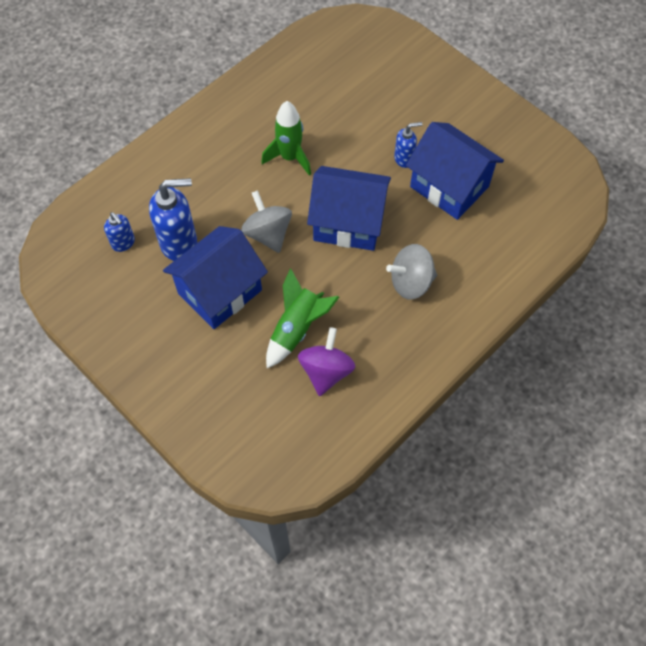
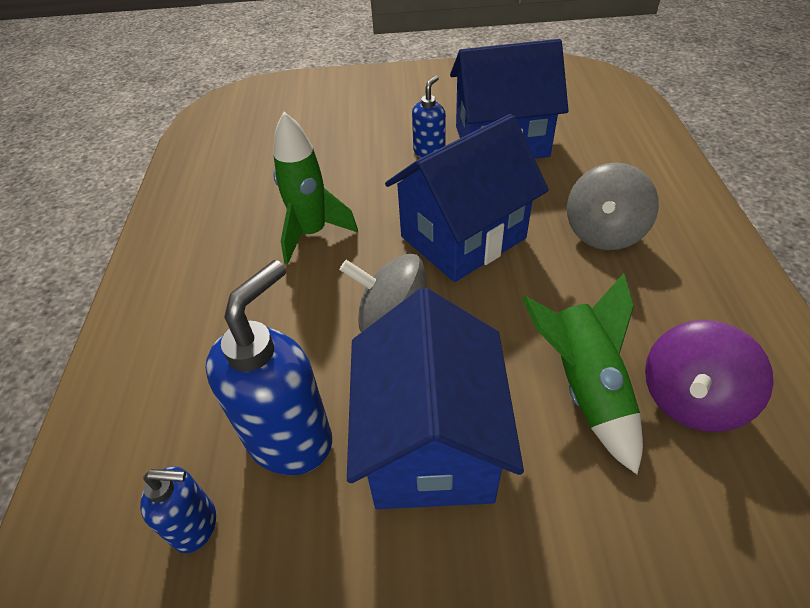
camera: 45 degrees left, 15 degrees down
(326, 371) = (690, 399): purple spinning top -> purple spinning top turned 105 degrees counterclockwise

